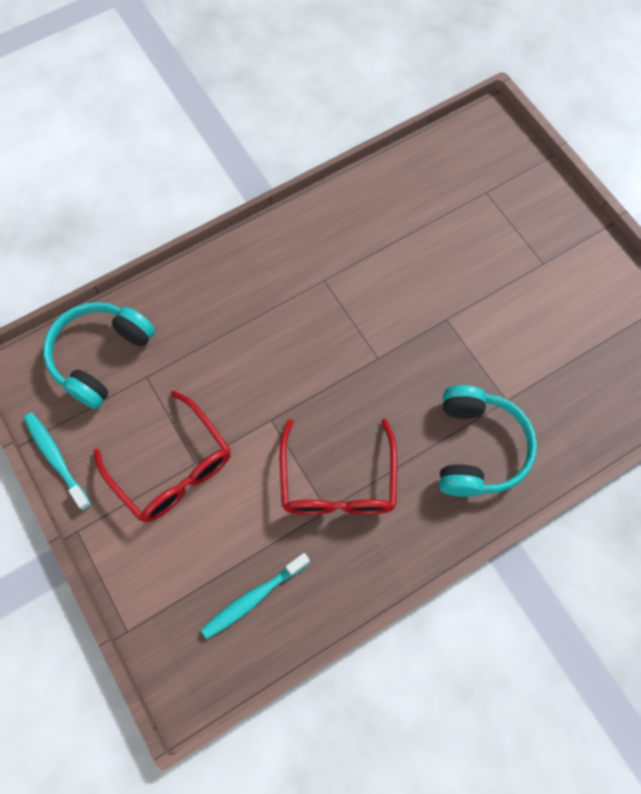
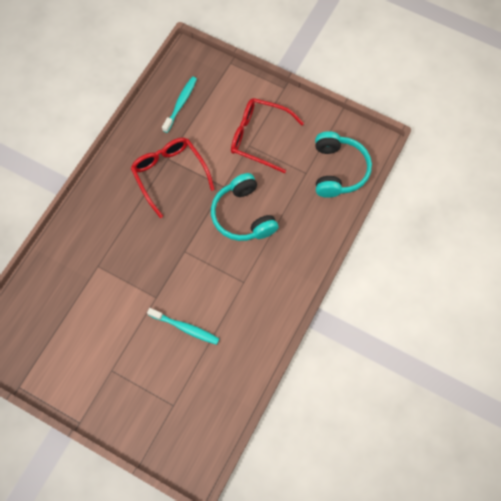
camera: 150 degrees right, 0 degrees up
(56, 458) = (320, 112): turquoise toothbrush -> turquoise toothbrush (185, 328)
(478, 448) = (102, 230): turquoise headphones -> turquoise headphones (243, 215)

